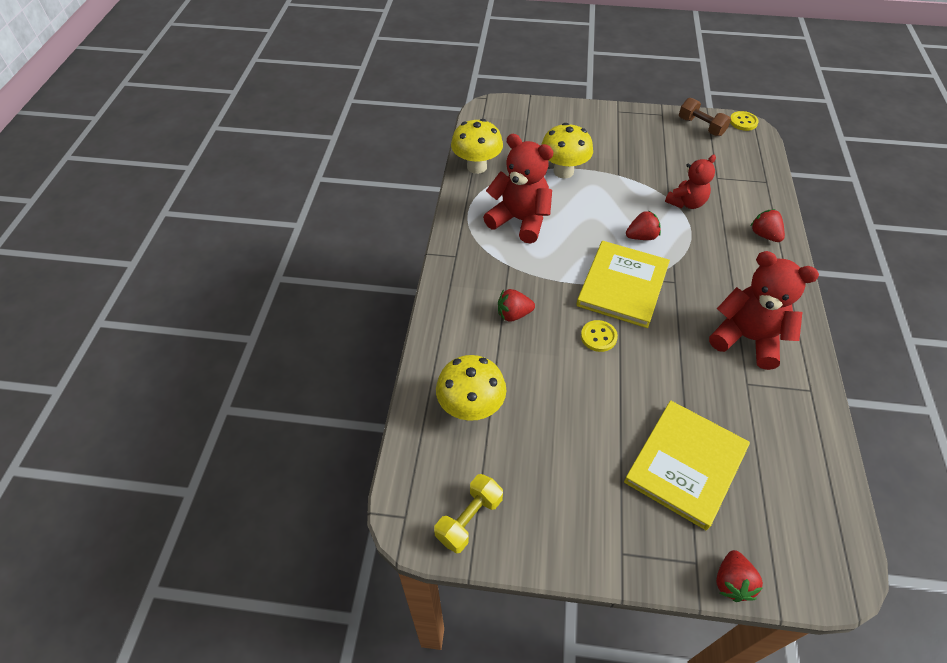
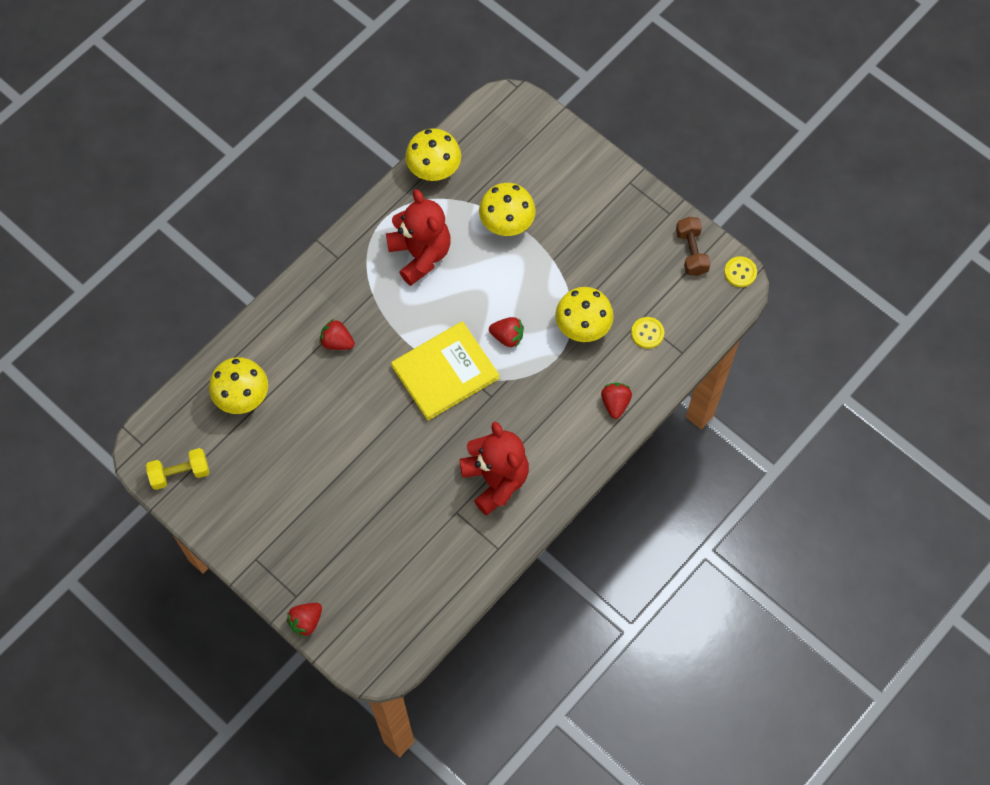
camera: 35 degrees right, 15 degrees up
(598, 337) = (383, 403): yellow button -> yellow button (647, 333)
(685, 464) = (351, 535): yellow book -> none
(686, 203) = (582, 328): red teddy bear -> yellow mushroom

